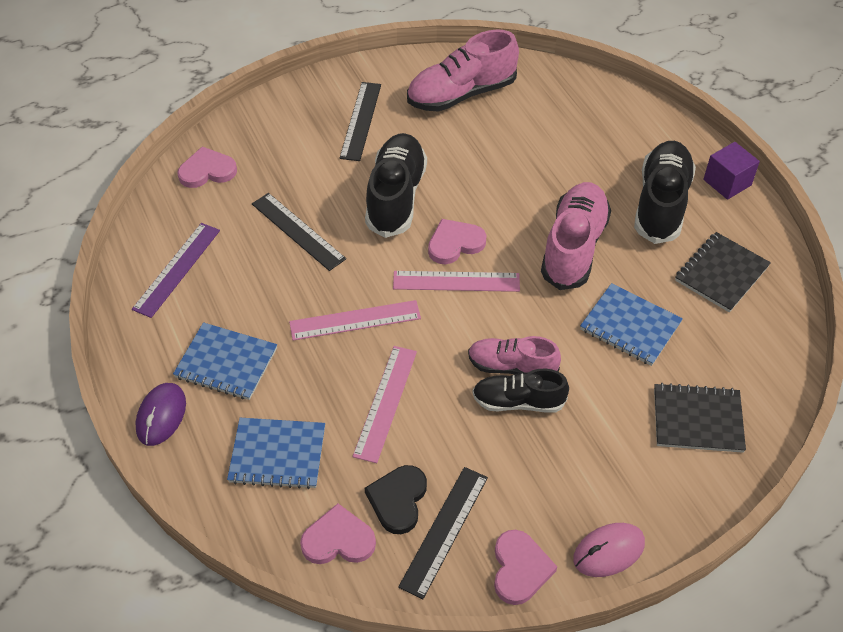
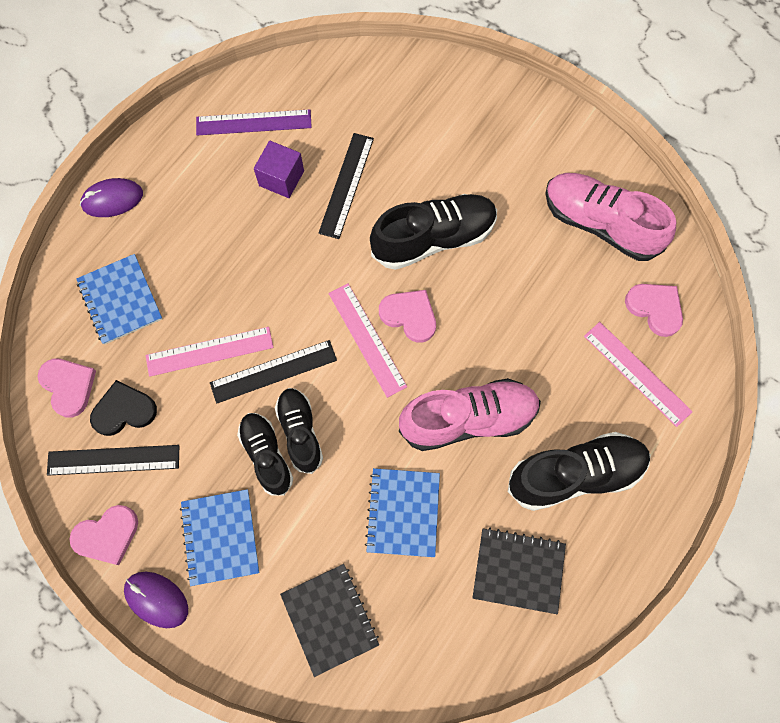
camera: 60 degrees right, 20 degrees up
(207, 171) = (369, 79): pink heart -> pink heart (655, 308)
(226, 363) = (183, 214): blue notebook -> blue notebook (220, 537)
(355, 320) = (279, 282): pink ruler -> pink ruler (637, 373)
(361, 121) = (506, 160): black ruler -> black ruler (273, 371)
(512, 367) = (300, 432): pink shoe -> black shoe
(608, 551) = (156, 599): pink mouse -> purple mouse
(727, 182) = (647, 527): purple cube -> purple cube (281, 178)

